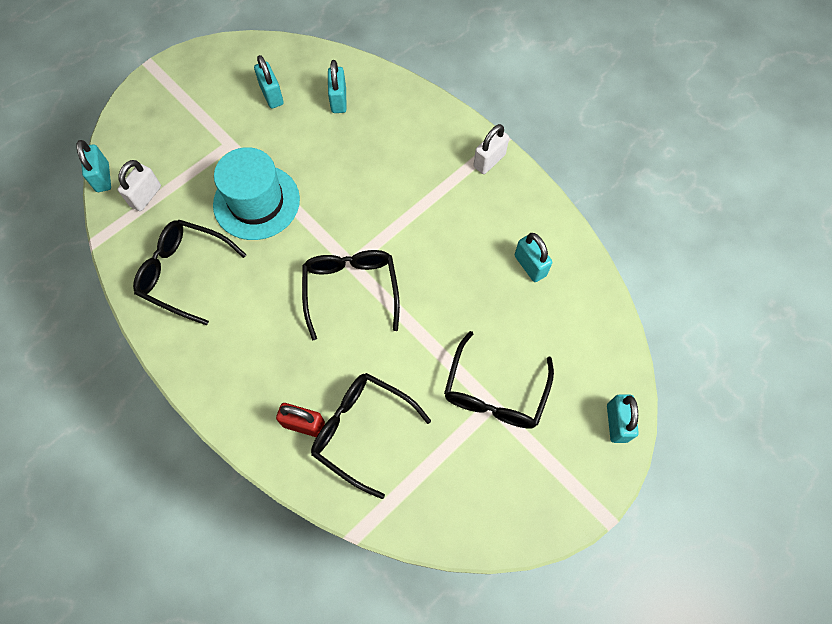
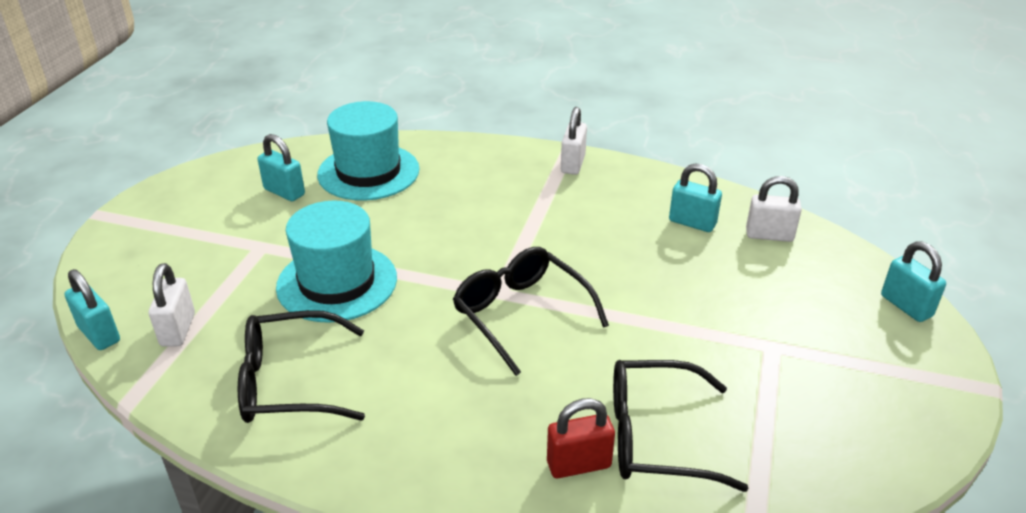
camera: 30 degrees left, 30 degrees down
(338, 100) = (368, 172): turquoise padlock -> turquoise hat
(495, 392) = (764, 334): black glasses -> none
(576, 307) = (769, 235): none -> white padlock

